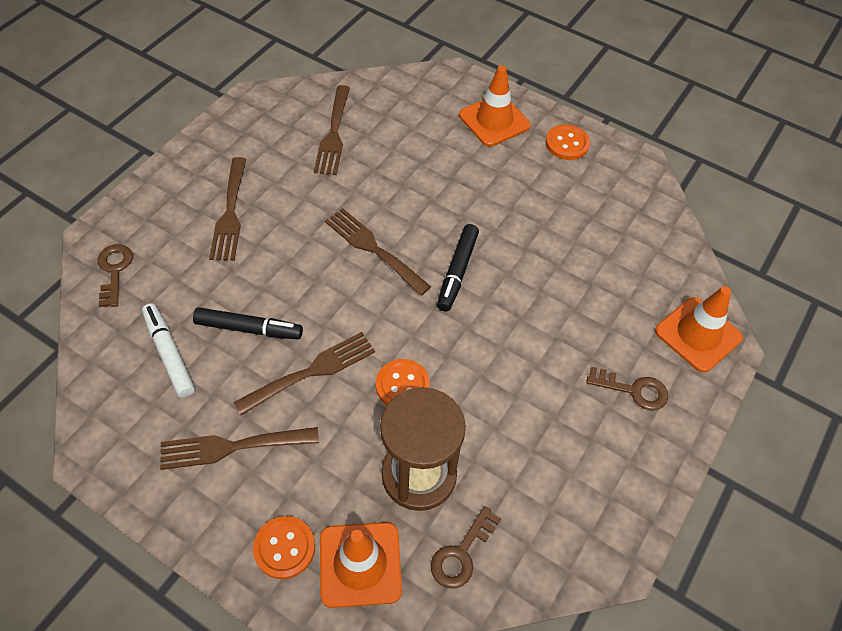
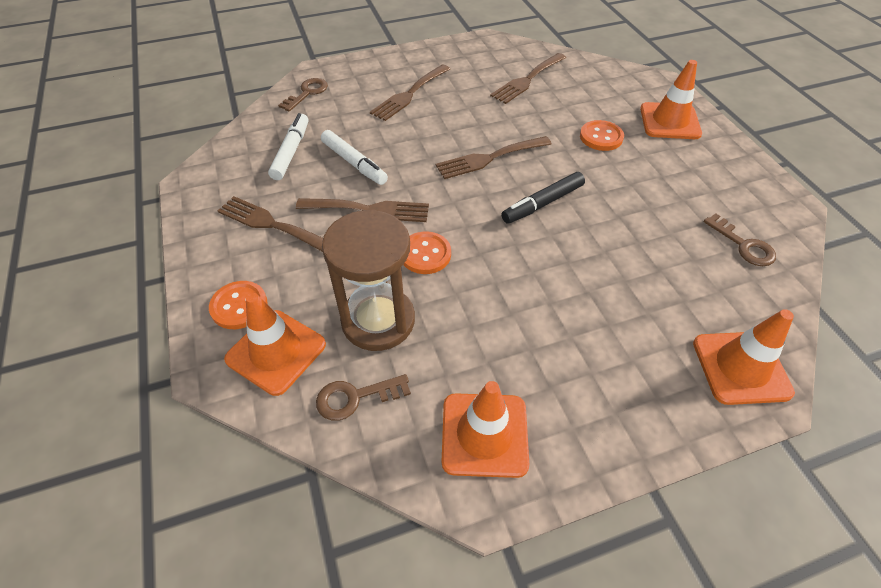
camera: 40 degrees right, 5 degrees down
(249, 329) = (354, 163): black marker -> white marker
(373, 249) = (489, 158): brown fork -> brown fork turned 105 degrees counterclockwise
(567, 143) = (726, 162): orange button -> orange button (601, 137)
(578, 511) = (484, 434): none -> orange traffic cone
(633, 390) = (628, 373): brown key -> brown key (743, 245)

